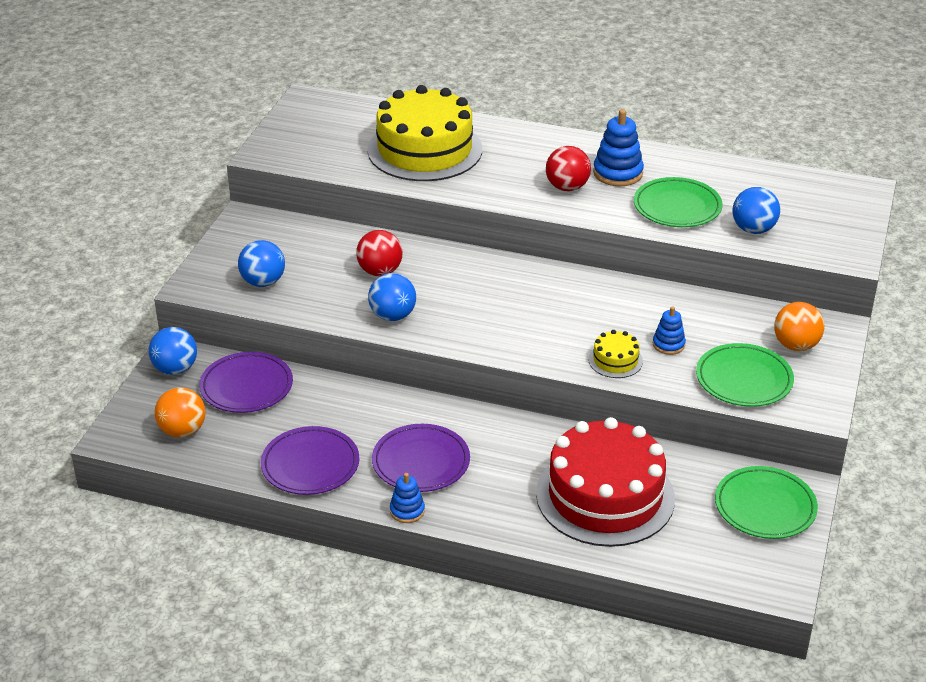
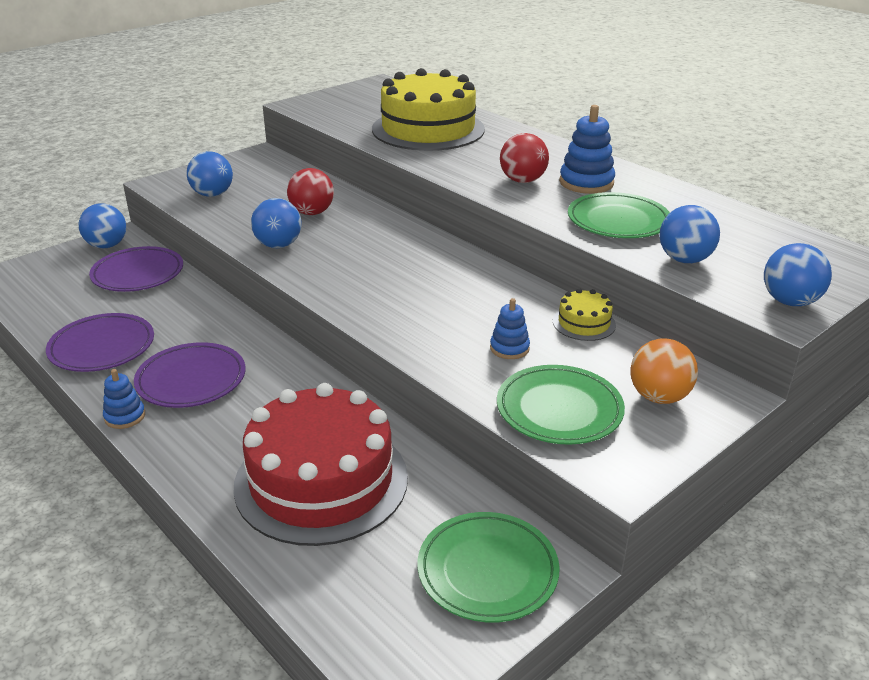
camera: 30 degrees right, 5 degrees down
(182, 431) = (49, 288): orange ball -> none
(615, 360) = (436, 344): yellow cake -> yellow cake (584, 323)
(846, 243) = (790, 301): none -> blue ball

